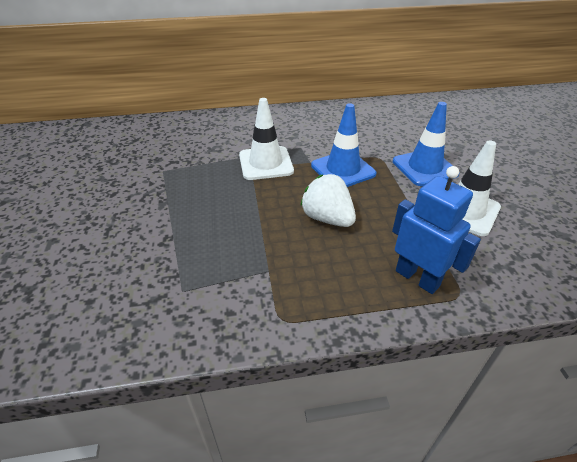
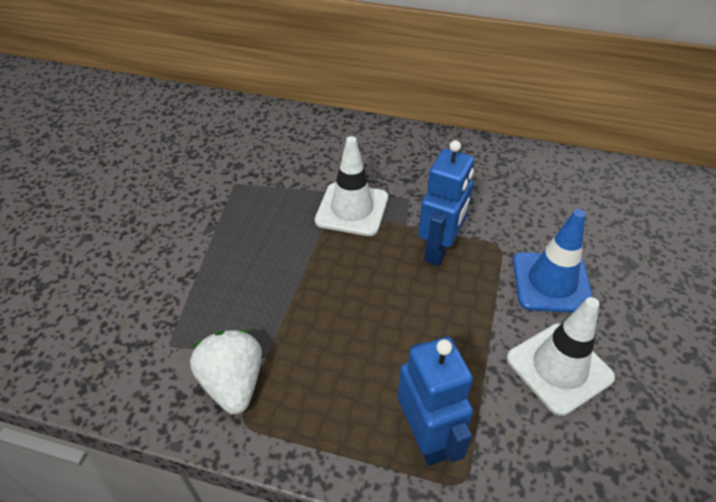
camera: 25 degrees right, 5 degrees up
(327, 218) = (374, 313): white strawberry -> white strawberry (233, 383)
(343, 170) = (439, 249): blue traffic cone -> blue robot

